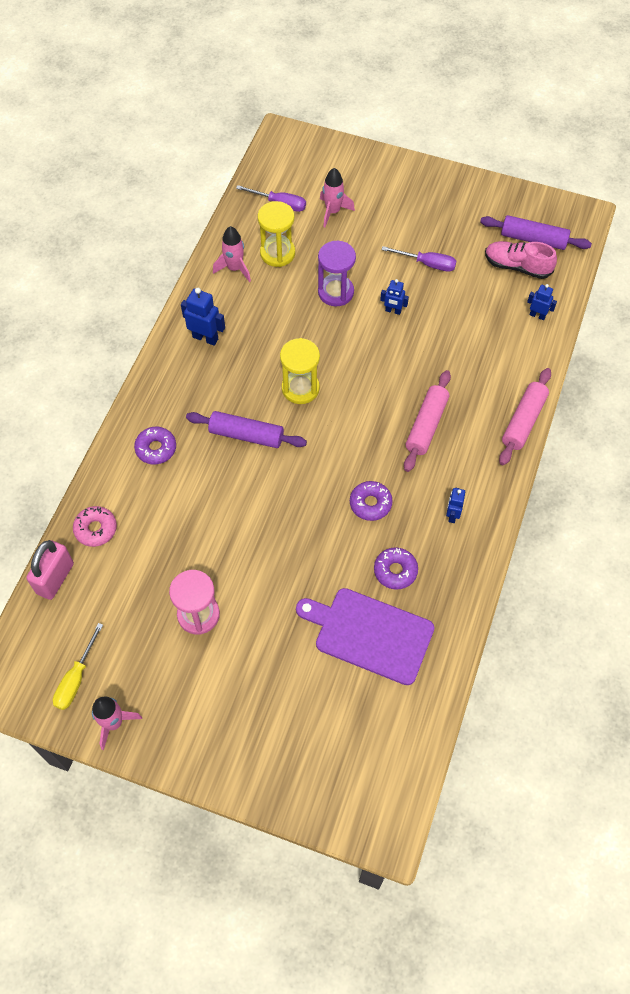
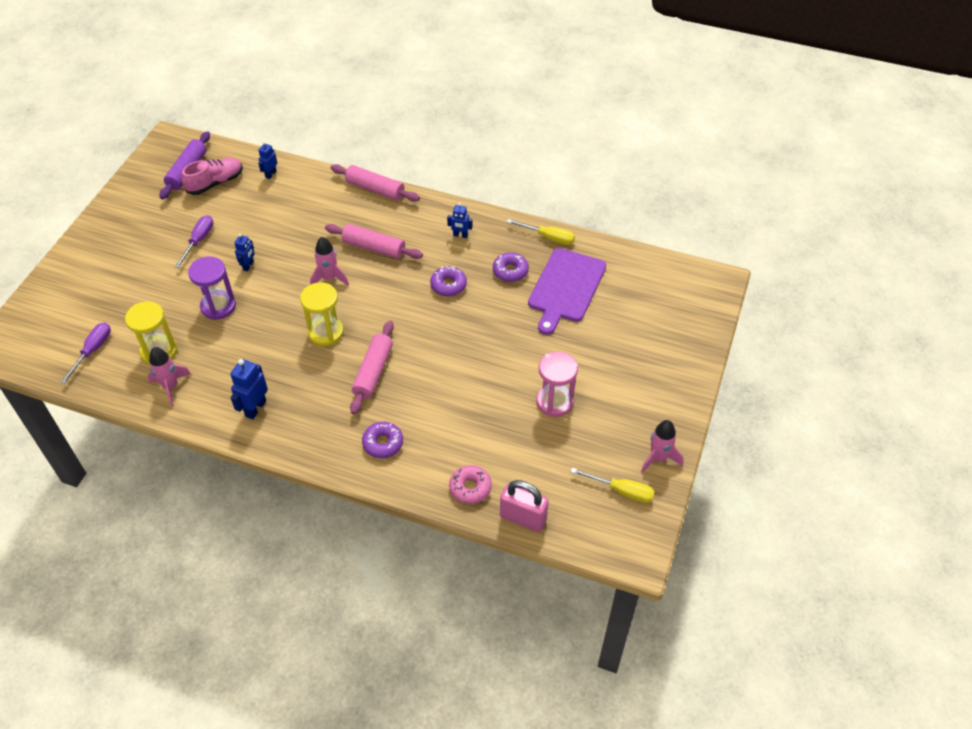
camera: 90 degrees left, 10 degrees down
(246, 435) = (373, 372): purple rolling pin -> pink rolling pin
(333, 212) = (116, 308): pink rocket -> pink rocket (329, 278)
(455, 617) = (548, 237): none -> yellow screwdriver
(517, 266) = (215, 183): pink shoe -> pink shoe turned 150 degrees counterclockwise

